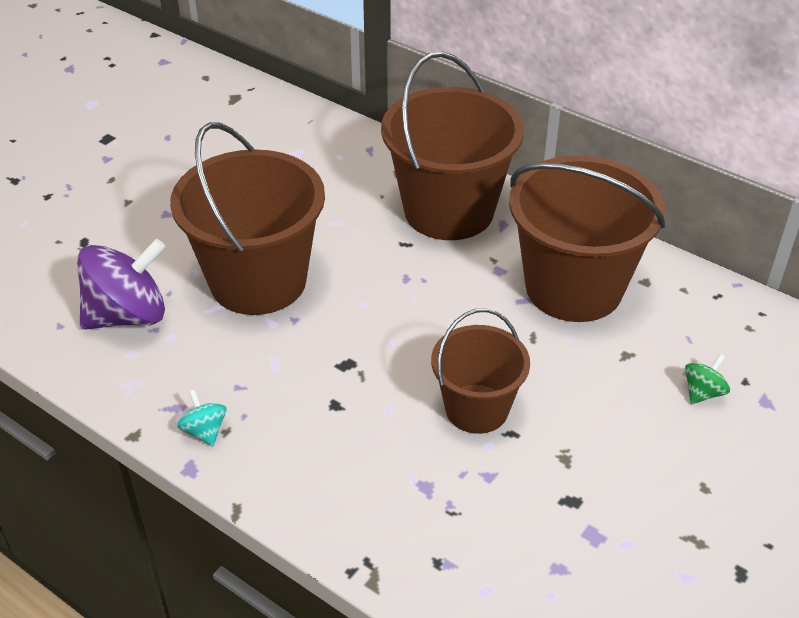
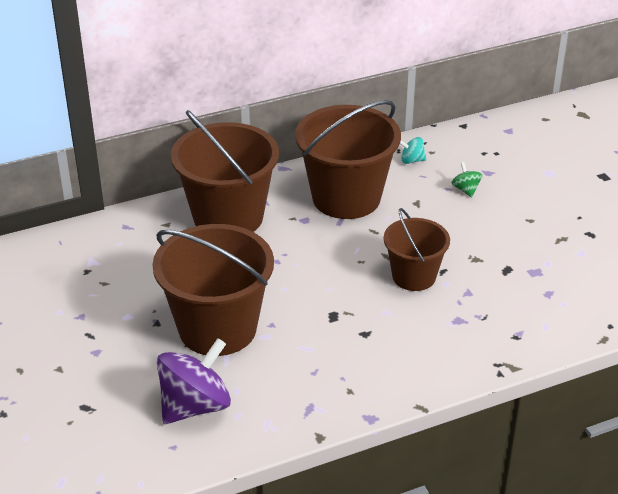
camera: 60 degrees left, 5 degrees down
(128, 315) = (195, 406): purple spinning top -> purple spinning top turned 45 degrees clockwise
(204, 431) = (342, 401): turquoise spinning top -> turquoise spinning top (412, 160)

